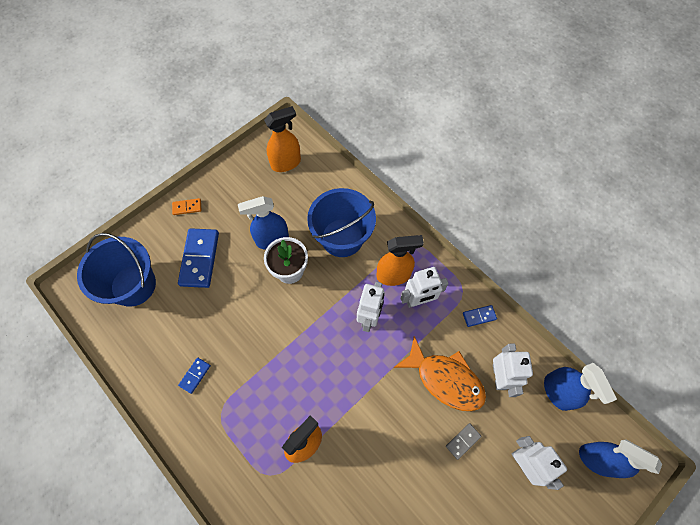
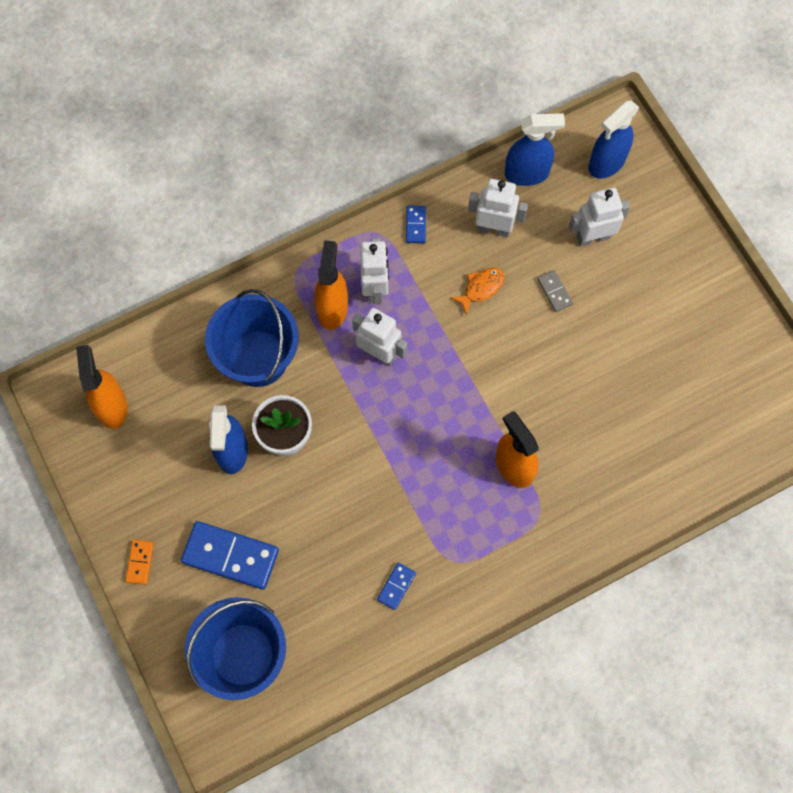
camera: 75 degrees left, 5 degrees up
(195, 375) = (396, 586): blue domino -> blue domino turned 75 degrees clockwise
(445, 379) = (481, 288): orange fish -> orange fish, size x0.52

